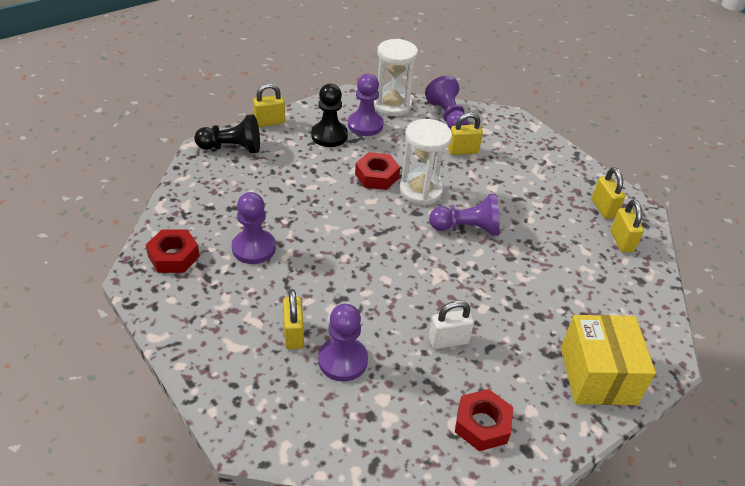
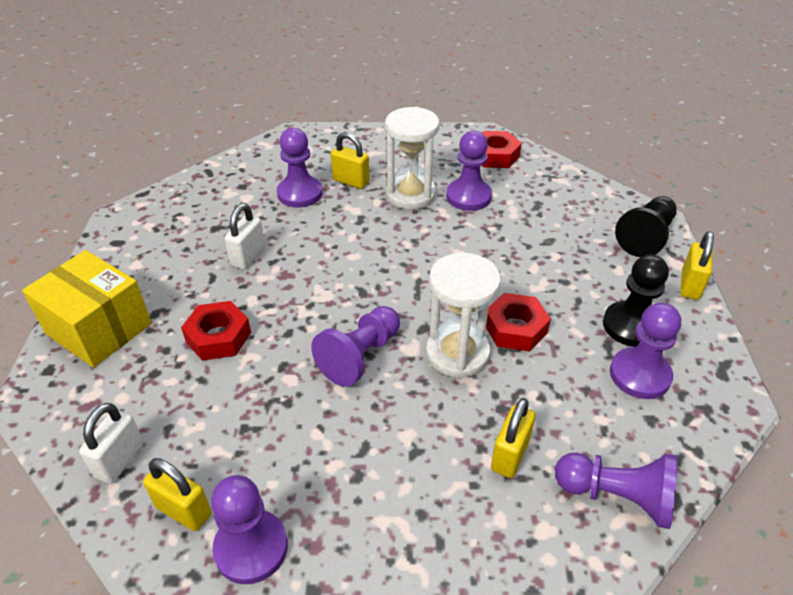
camera: 130 degrees right, 0 degrees up
(392, 105) = (682, 437): white hourglass -> white hourglass (410, 194)
(482, 424) = (163, 232): red nut -> red nut (218, 337)
(603, 208) = (251, 548): yellow padlock -> purple pawn
(637, 285) = (120, 460): none -> white padlock

